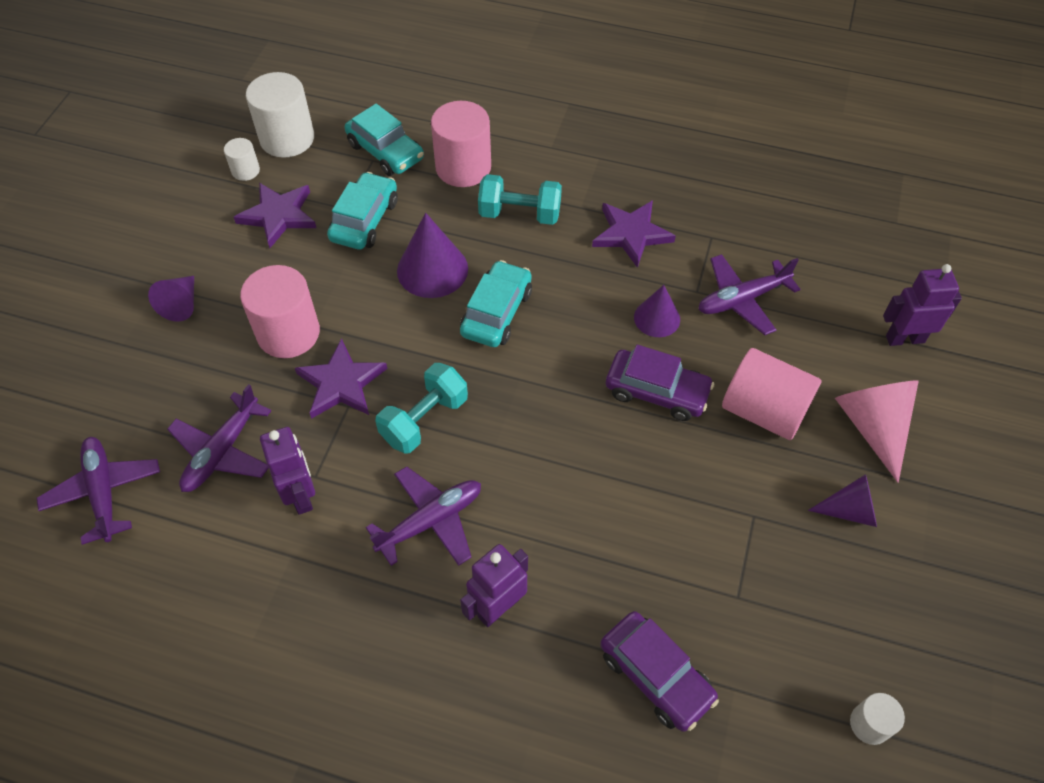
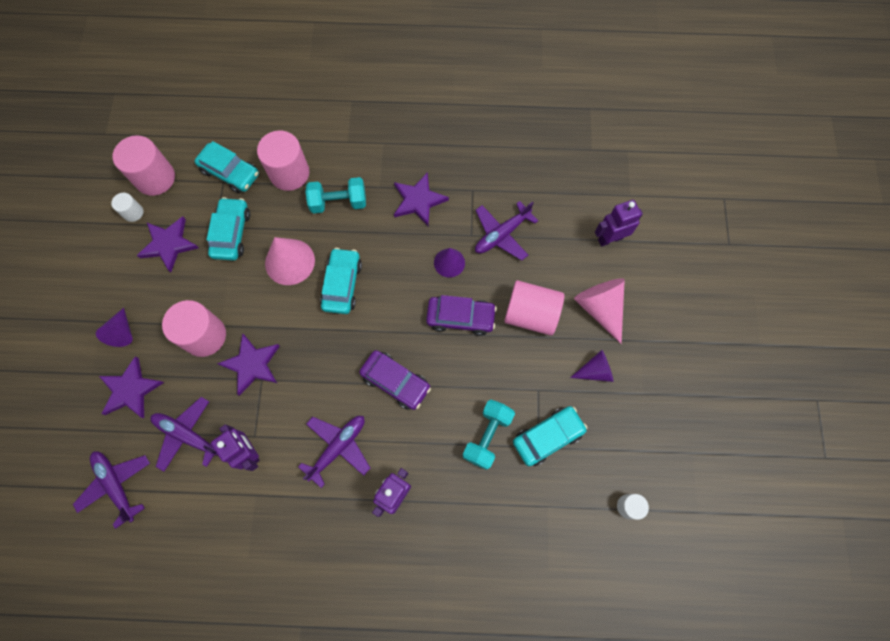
camera: 15 degrees left, 15 degrees up
(167, 376) = (131, 390): none -> purple star
(222, 451) = (187, 435): purple plane -> purple plane turned 105 degrees clockwise
(287, 139) = (155, 178): white cylinder -> pink cylinder
(424, 420) = (315, 377): turquoise dumbbell -> turquoise dumbbell (487, 436)
(432, 269) = (290, 261): purple cone -> pink cone
(656, 675) = (500, 511): purple car -> purple car (395, 382)
(755, 585) = (547, 437): none -> turquoise car

